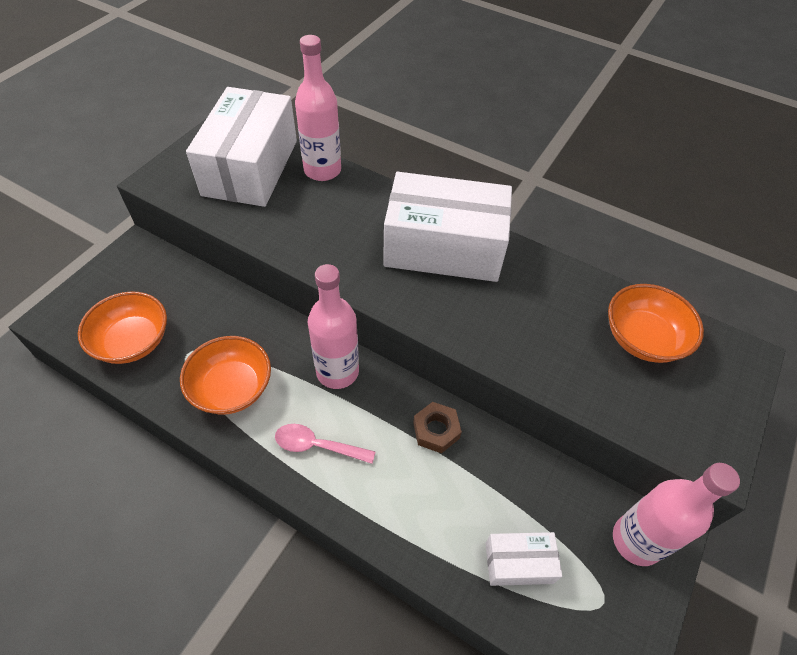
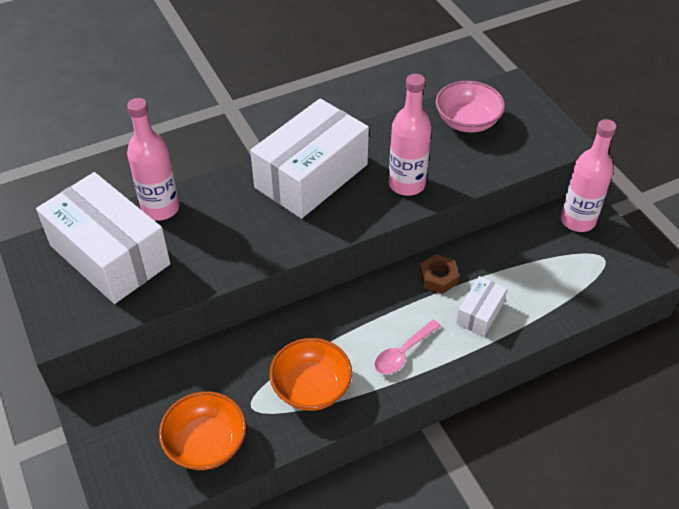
camera: 55 degrees left, 5 degrees down
(337, 372) = (347, 312): pink bottle -> pink bottle (406, 184)
(518, 563) = (557, 284): white box -> white box (480, 313)
(642, 338) = (467, 121): orange bowl -> pink bowl

